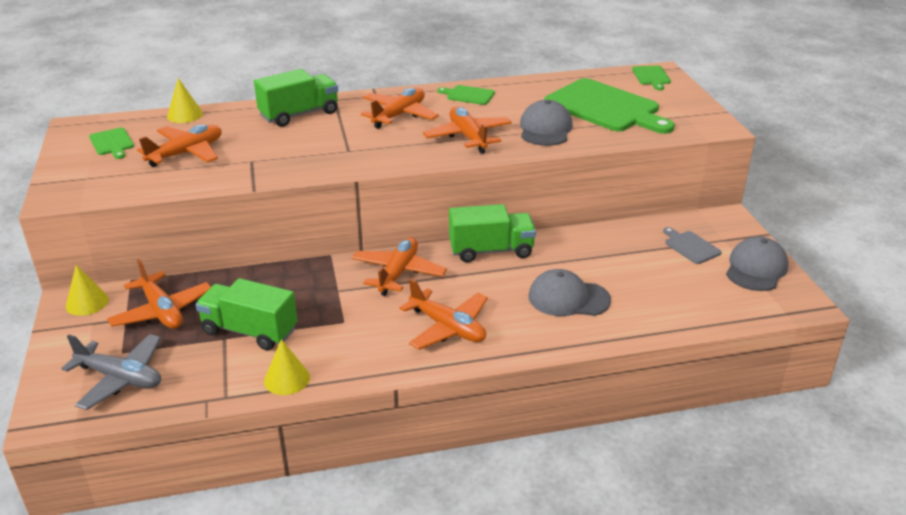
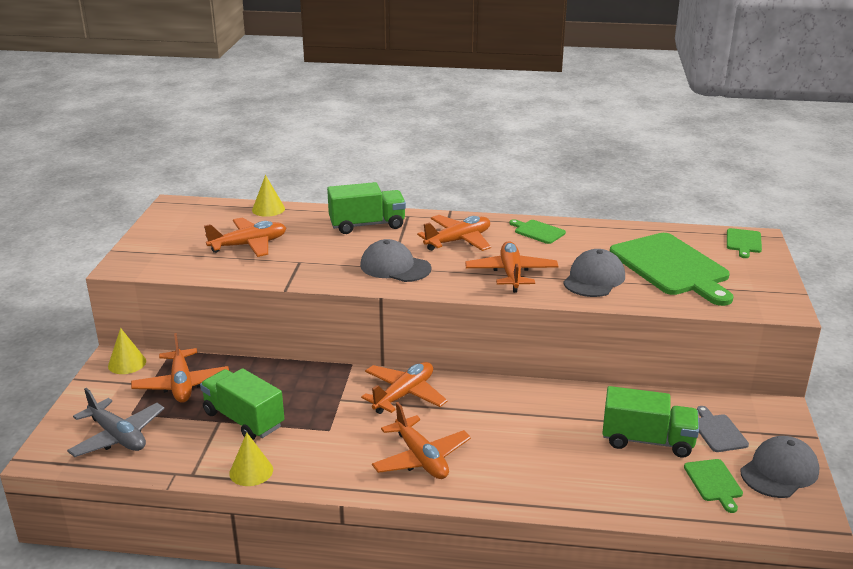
camera: 20 degrees right, 5 degrees down
(112, 143) = (194, 225): green cutting board -> green cutting board (714, 482)
(491, 250) = (505, 392): green truck -> green truck (647, 441)
(568, 298) = (556, 457): grey cap -> grey cap (395, 267)

